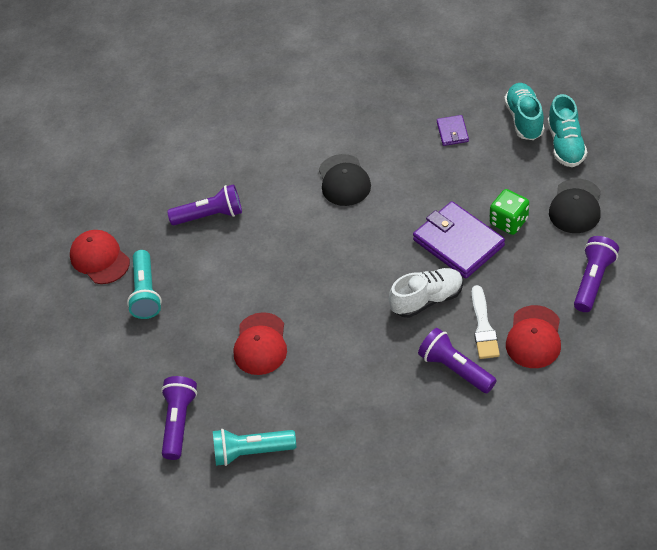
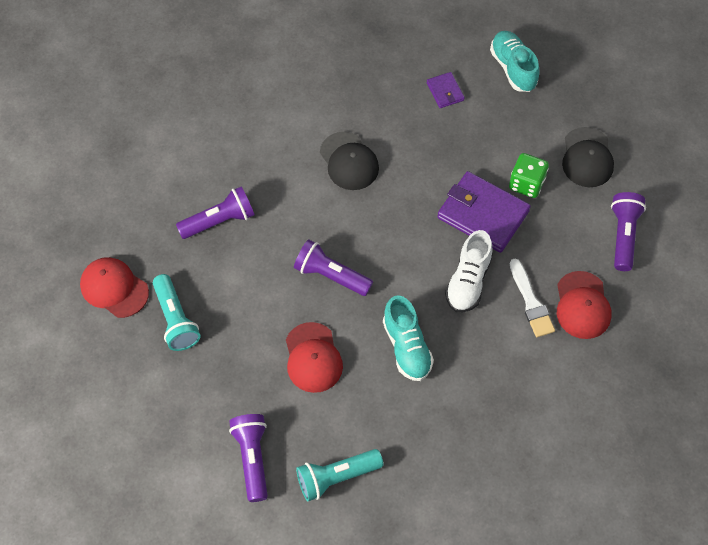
camera: 20 degrees left, 10 degrees up
(427, 299) = (468, 281): white shoe -> white shoe turned 150 degrees clockwise
(455, 368) = (515, 352): purple flashlight -> purple flashlight (331, 275)
(565, 145) = (560, 91): turquoise shoe -> turquoise shoe (407, 347)

